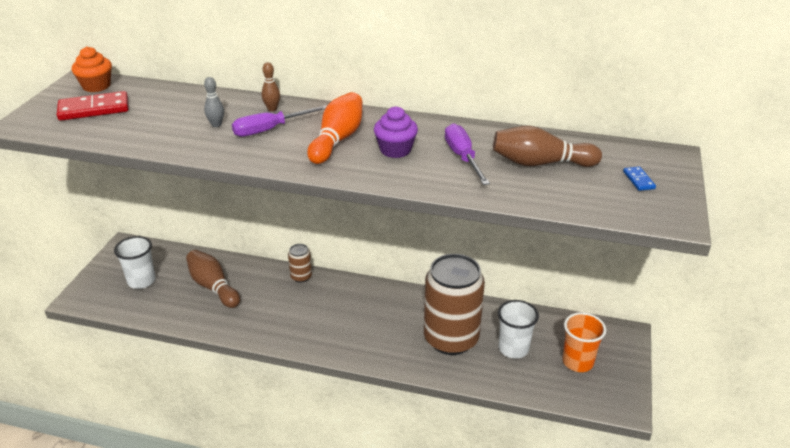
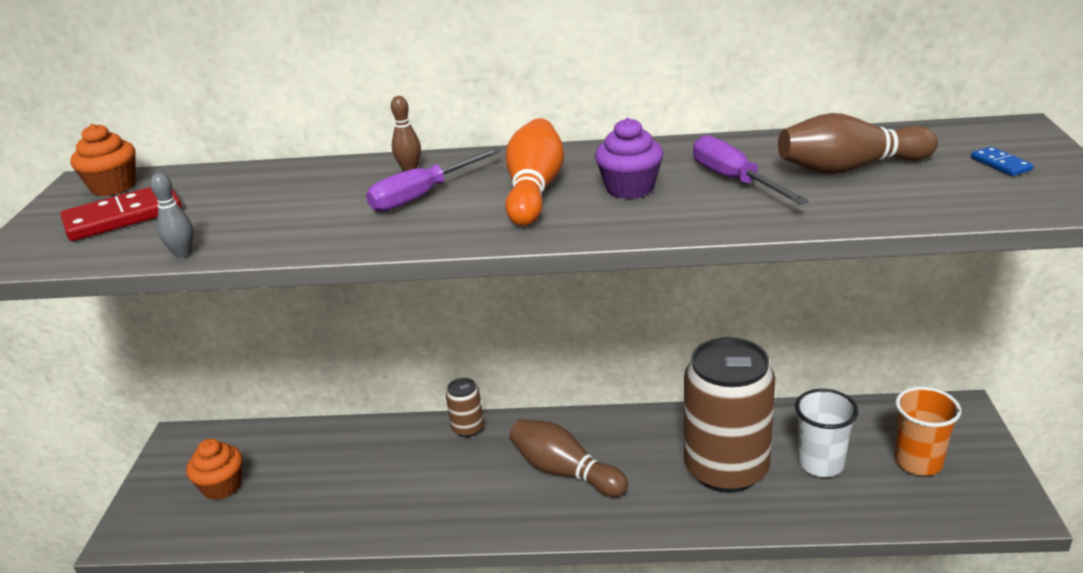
camera: 10 degrees left, 5 degrees down
(141, 281) = (222, 486): white cup -> orange cupcake
(213, 287) = (339, 471): brown bowling pin -> brown bowling pin (565, 472)
(216, 124) = (334, 203): grey bowling pin -> grey bowling pin (183, 254)

